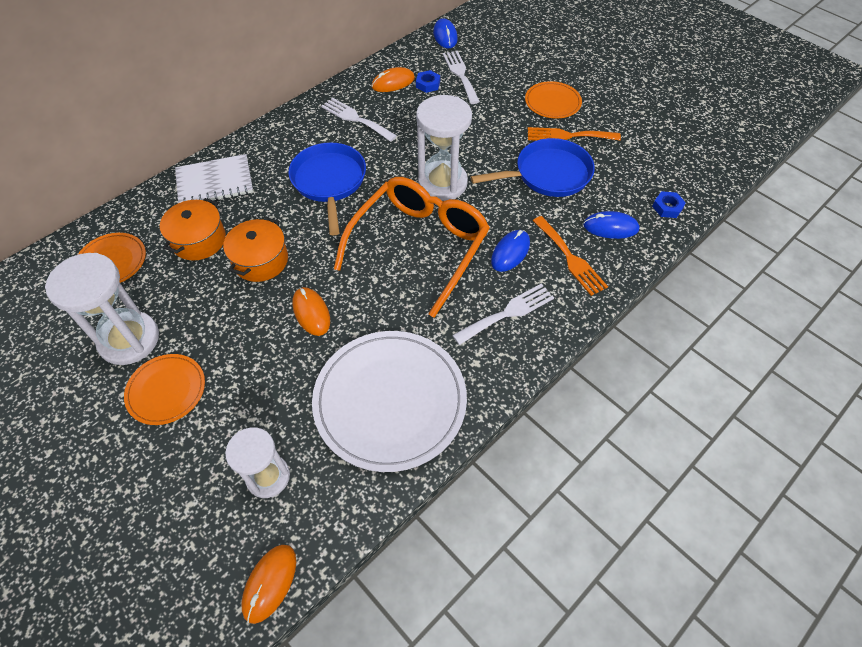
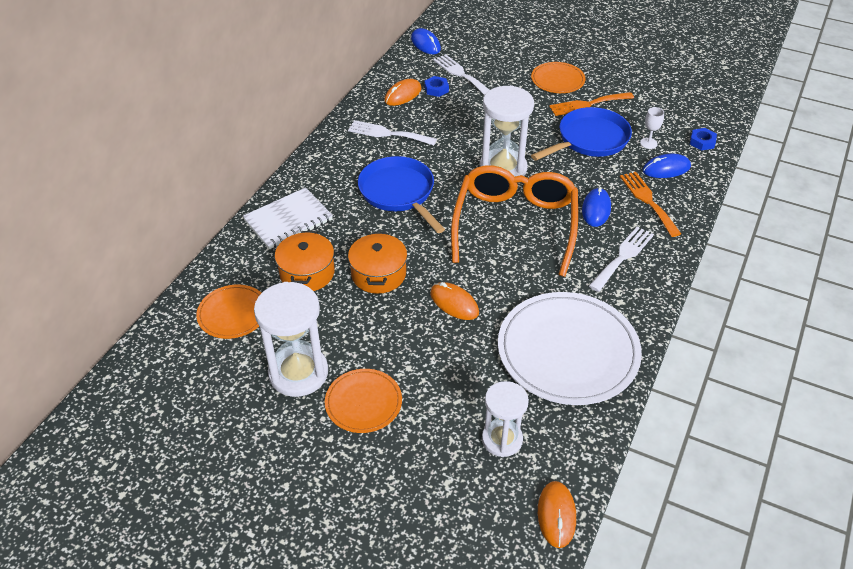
camera: 20 degrees left, 10 degrees down
(570, 258) = (648, 201): orange fork -> orange fork turned 150 degrees counterclockwise
(608, 194) = (648, 143): none -> white goblet

